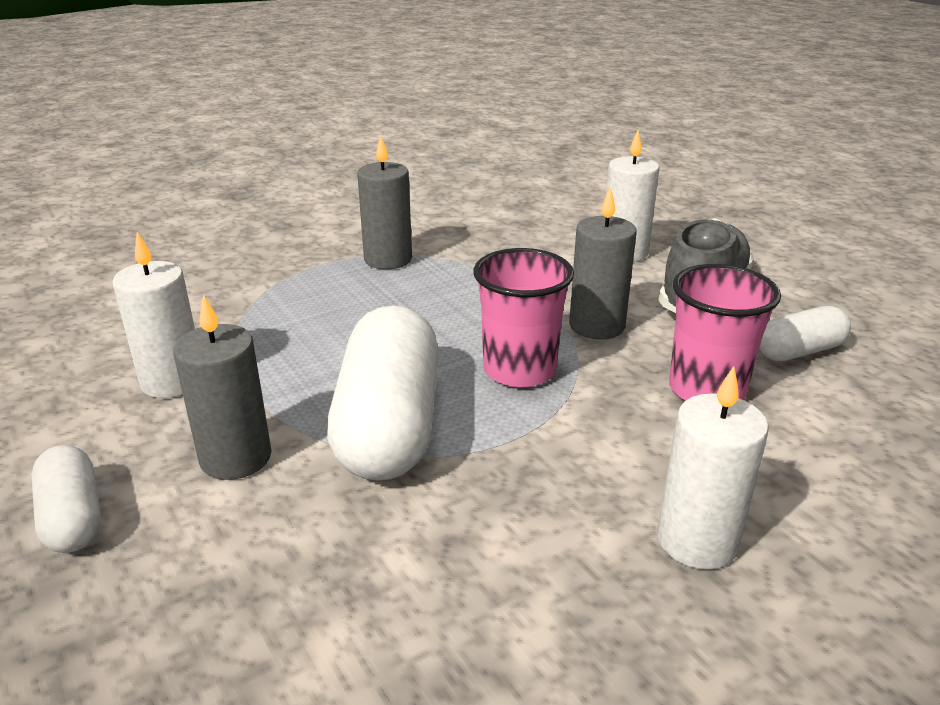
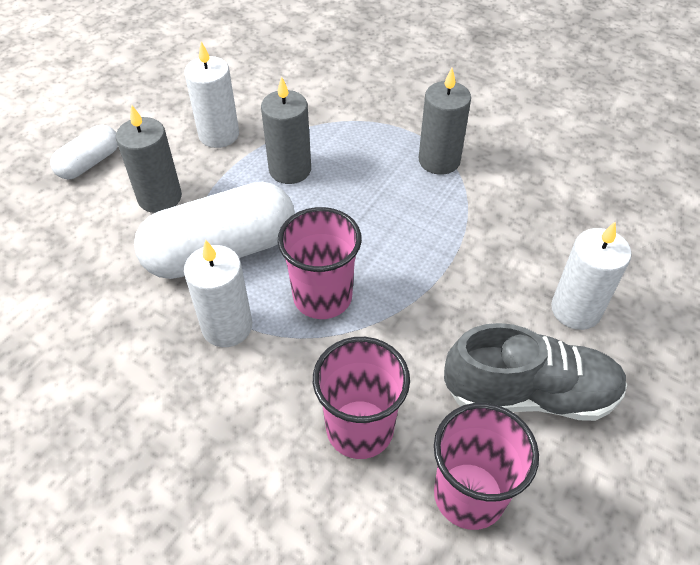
camera: 65 degrees right, 20 degrees up
(596, 326) = (418, 326): grey candle -> grey candle (290, 170)
(697, 541) = (166, 458): white candle -> white candle (227, 327)
(799, 351) = (469, 495): white capsule -> pink cup

